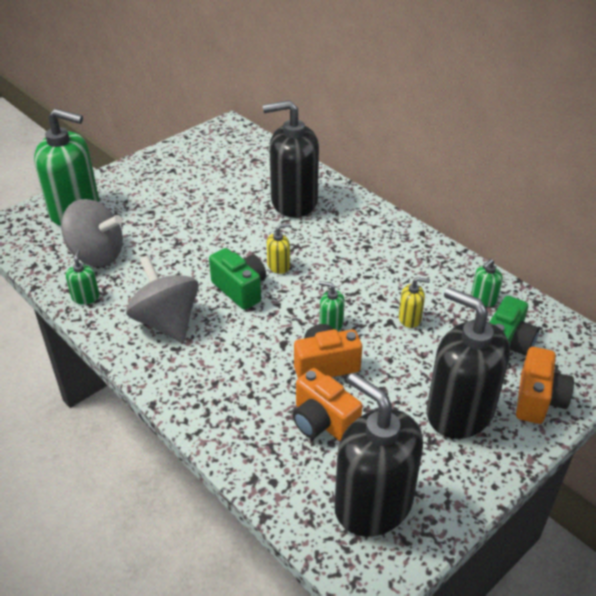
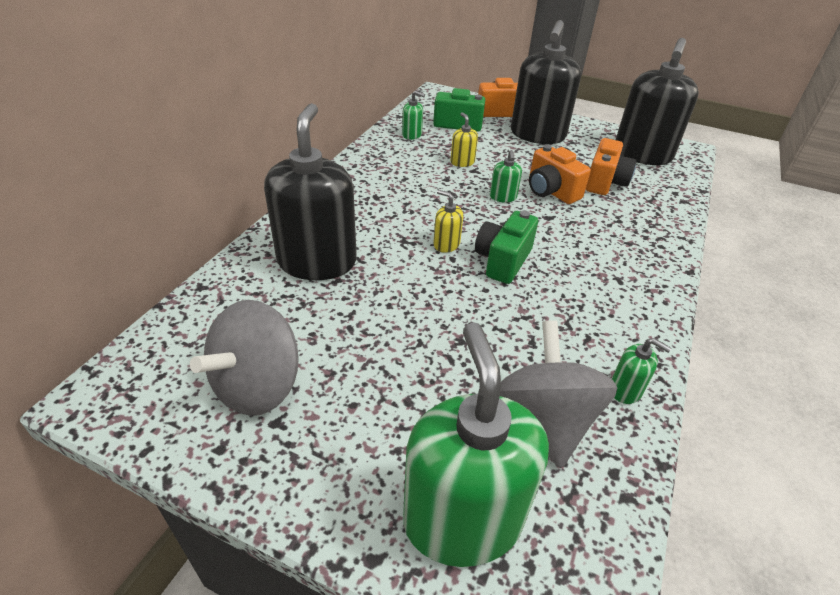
camera: 115 degrees left, 0 degrees up
(85, 297) = (625, 390): green soap dispenser -> green soap dispenser turned 120 degrees counterclockwise
(166, 322) = (593, 299): grey spinning top -> grey spinning top (258, 386)
(294, 202) = (317, 261): black soap dispenser -> black soap dispenser turned 150 degrees counterclockwise

